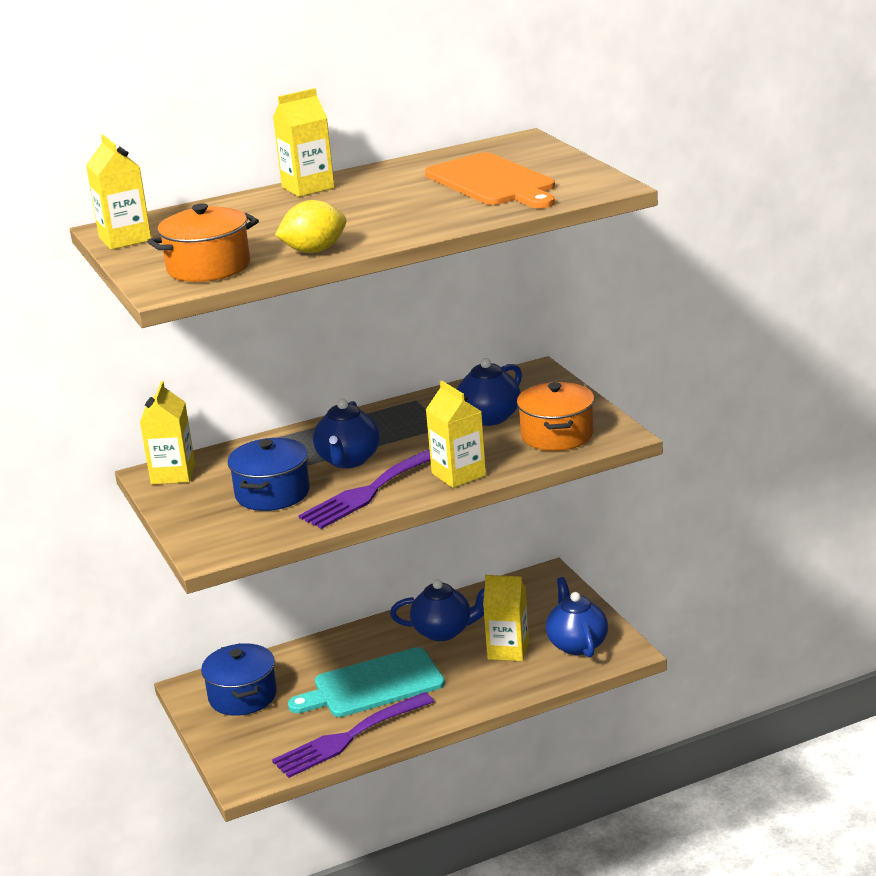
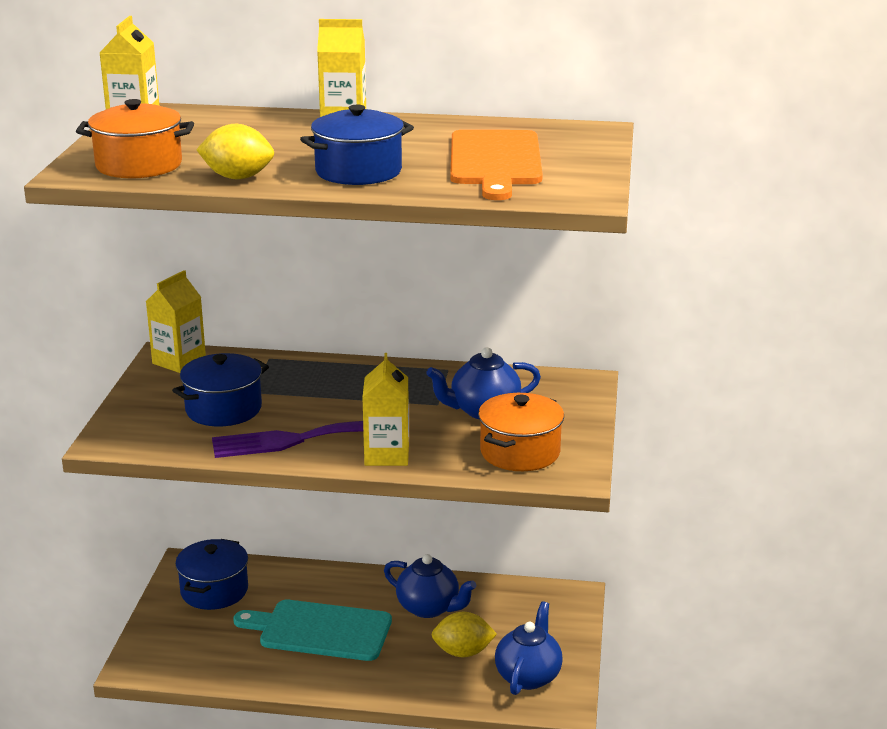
camera: 30 degrees right, 0 degrees up
(348, 460) = (319, 404): blue teapot -> none
(348, 738) = (249, 669): purple fork -> none
(402, 219) = (358, 171): none -> blue pot
(508, 650) = (463, 652): yellow carton -> yellow lemon

